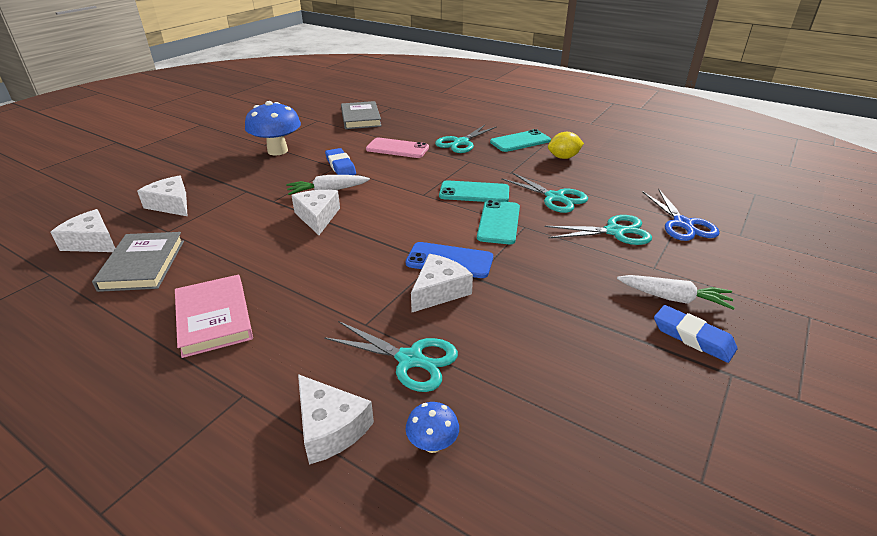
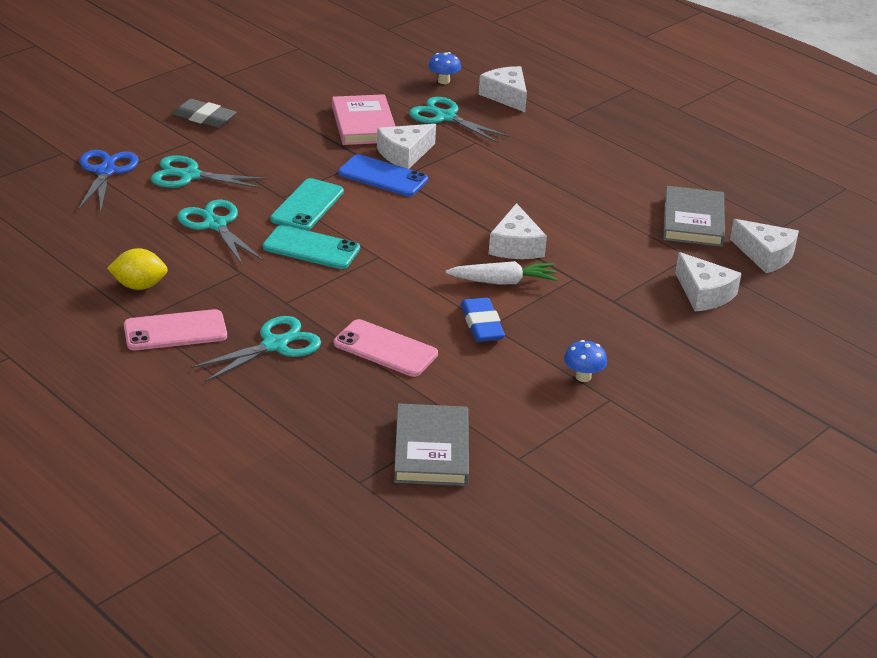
camera: 170 degrees left, 0 degrees up
(214, 318) = (603, 165): pink book -> pink book (363, 124)
(277, 151) = (583, 377): blue mushroom -> blue mushroom, size x0.48
(520, 141) = (175, 331): turquoise phone -> pink phone
(673, 298) = (204, 118): white carrot -> grey eraser
(692, 337) = (222, 95): blue eraser -> none

